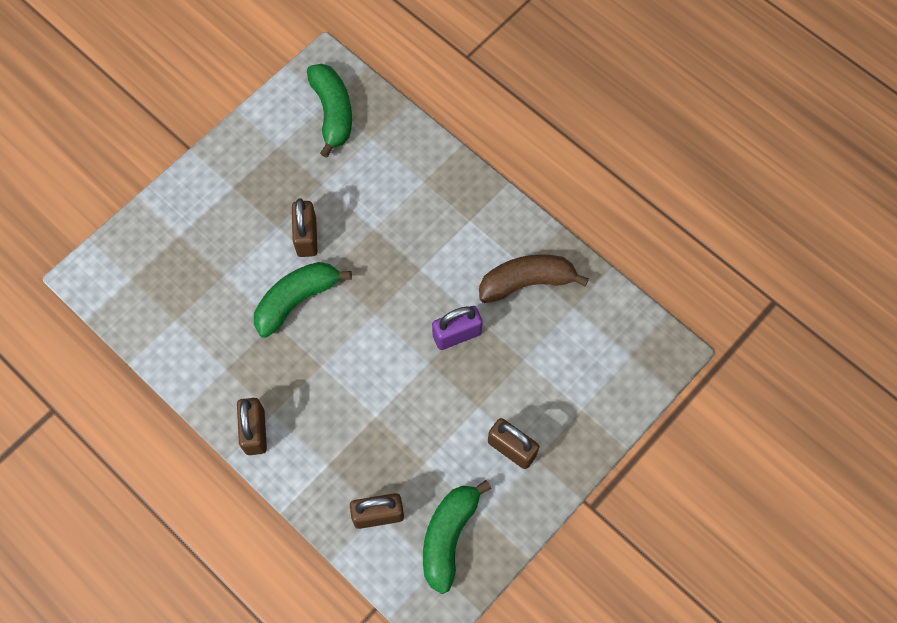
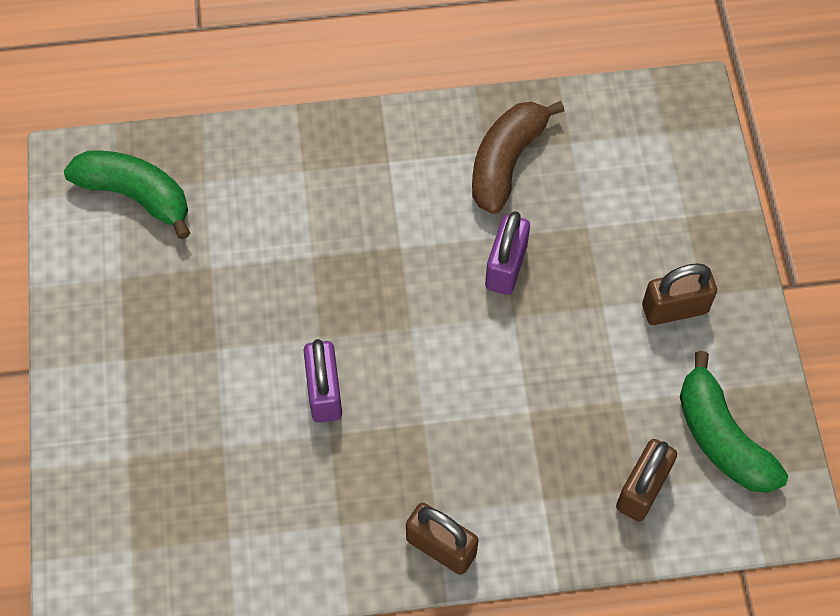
camera: 50 degrees left, 5 degrees down
(296, 300) = (324, 392): green banana -> purple padlock
(306, 237) = (258, 328): brown padlock -> none

